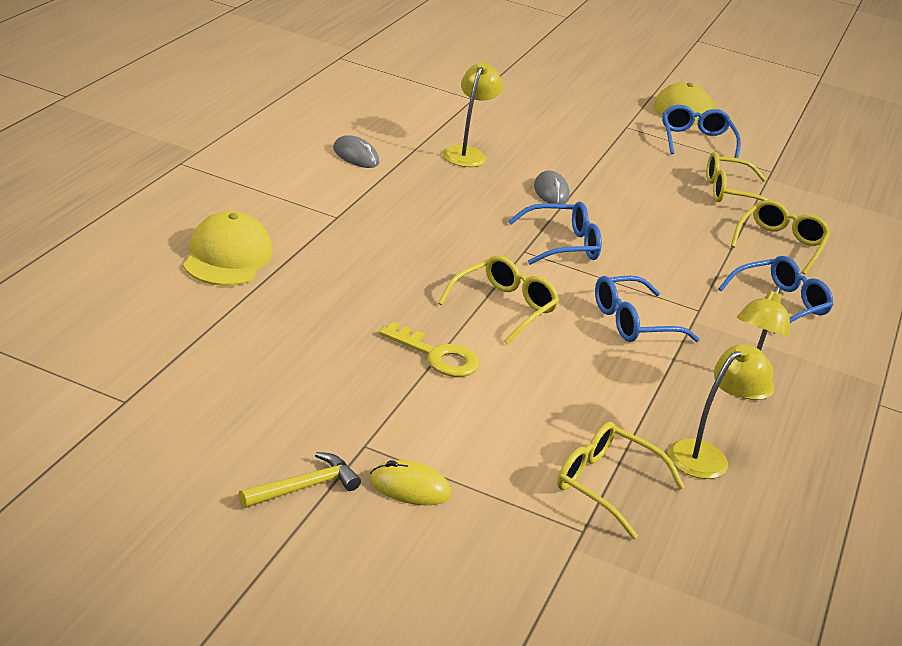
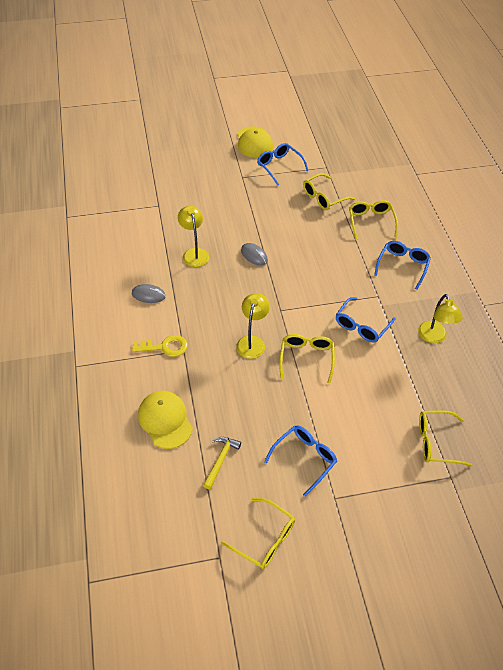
camera: 30 degrees left, 20 degrees up
(209, 422) = (265, 539): none -> yellow glasses
(304, 487) = (336, 545): yellow hammer -> yellow hammer (220, 460)
(410, 487) = (373, 508): yellow mouse -> none
(437, 356) = (310, 415): yellow key -> yellow key (165, 347)
(563, 245) = (291, 292): blue glasses -> blue glasses (305, 458)
(706, 455) = (453, 391): yellow lamp -> yellow lamp (252, 342)

